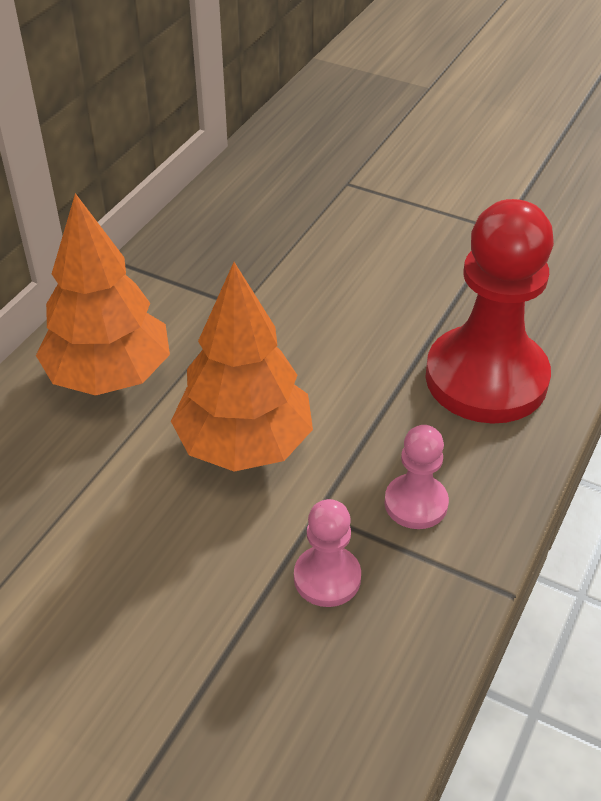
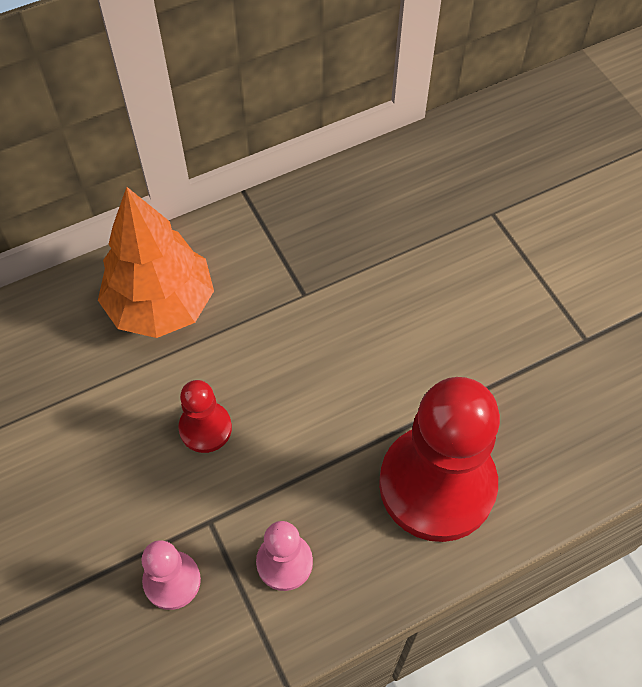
camera: 35 degrees right, 15 degrees up
(244, 445) = (205, 428): orange tree -> red pawn

